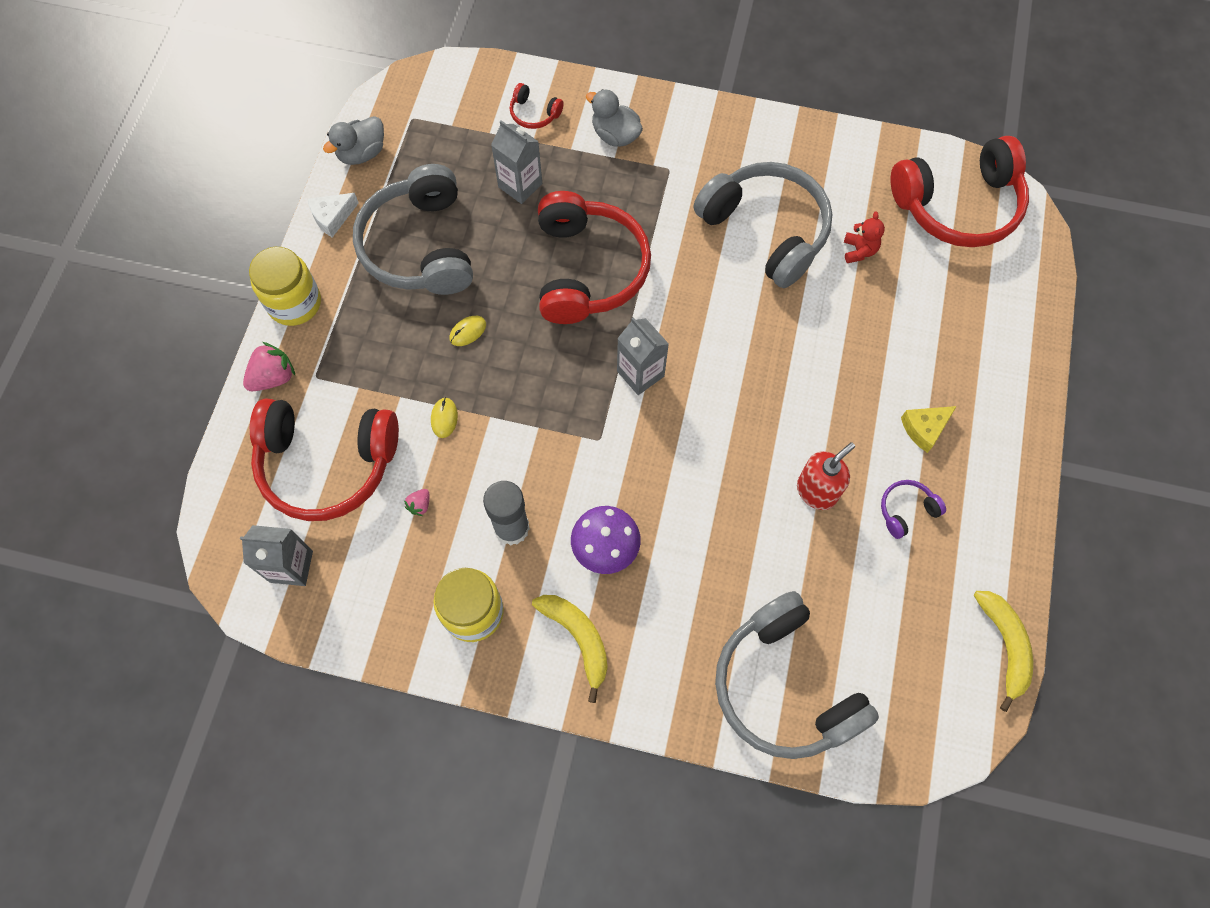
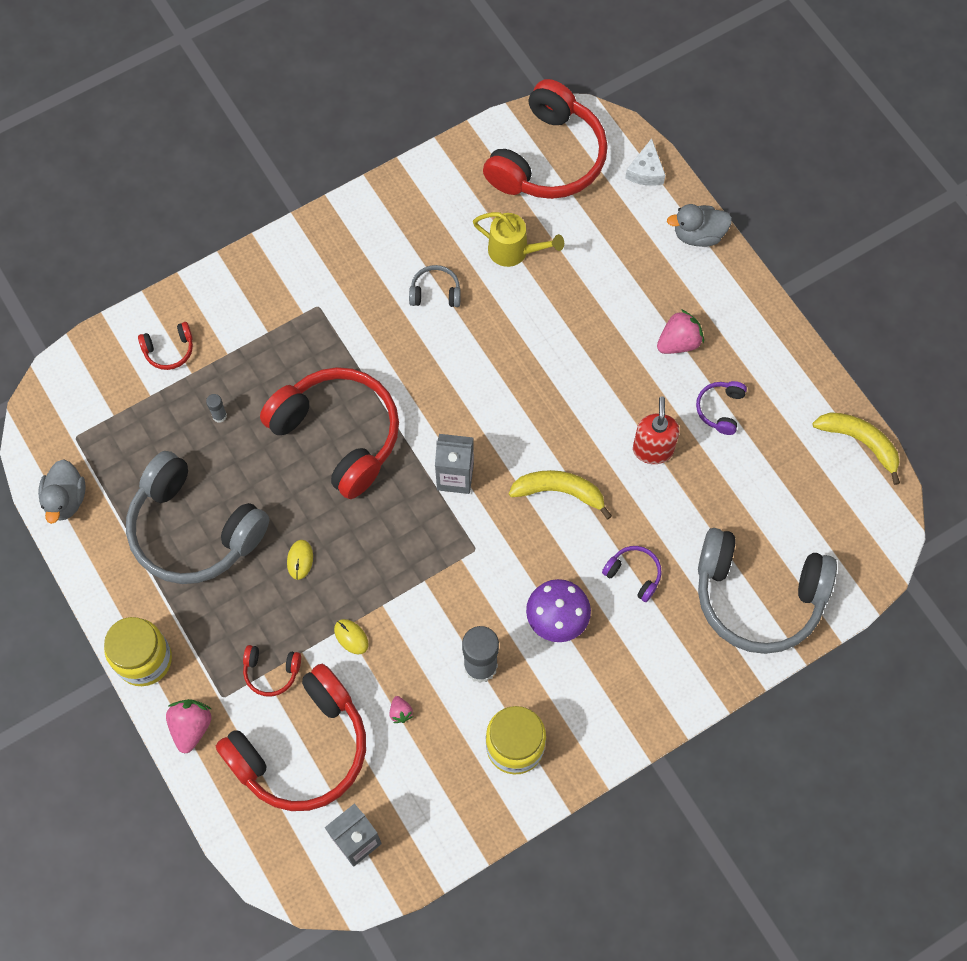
camera: 45 degrees left, 0 degrees up
(332, 217) = (99, 569): white cheese -> white cheese (646, 171)
(365, 390) = (271, 672): none -> red headphones
(520, 185) = (219, 416): grey carton -> grey glue stick
(578, 638) = (601, 694): yellow banana -> yellow banana (560, 491)
(615, 135) = (250, 314): grey duck -> grey duck (698, 235)
(701, 572) = (634, 574): none -> purple headphones
(766, 230) = (435, 292): grey headphones -> grey headphones, size x0.42
(859, 251) = (514, 251): red teddy bear -> yellow watering can
(924, 429) = (678, 342): yellow cheese -> pink strawberry

